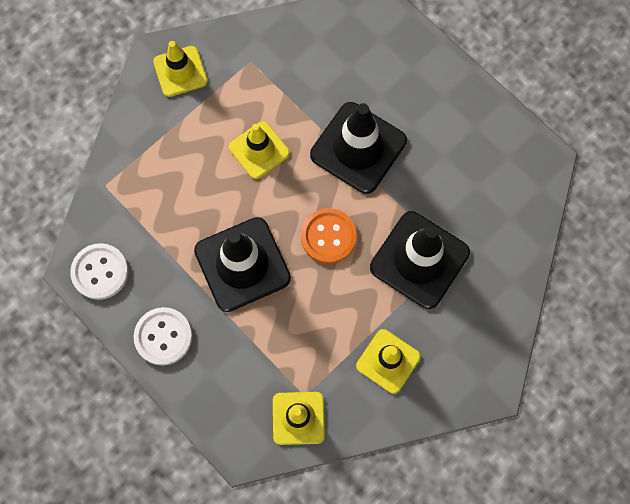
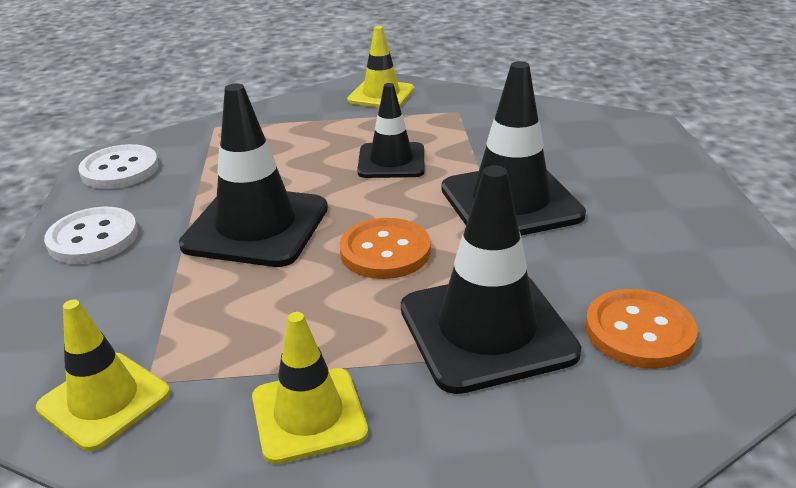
camera: 40 degrees right, 40 degrees down
(259, 150) = (391, 161): yellow traffic cone -> black traffic cone
(482, 214) = (639, 331): none -> orange button

